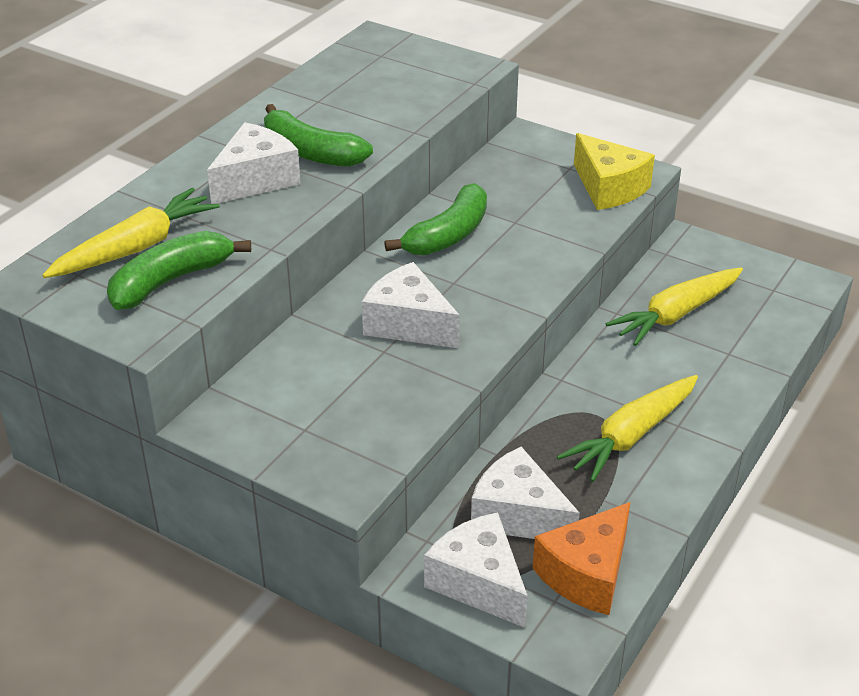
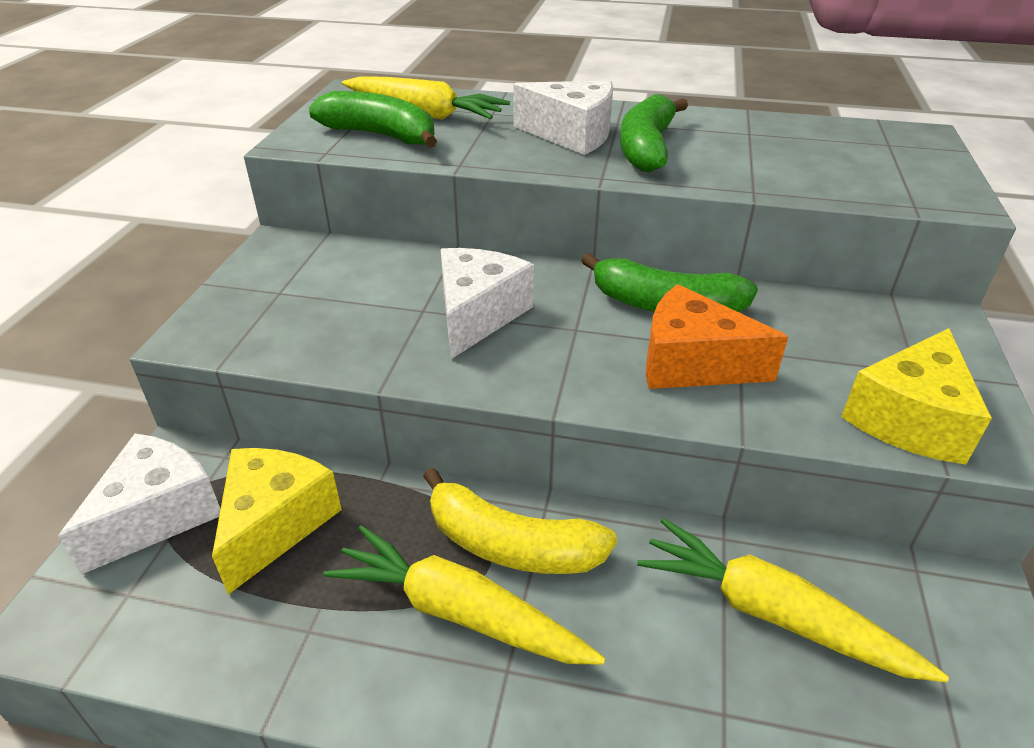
camera: 70 degrees right, 0 degrees up
(518, 515) = (275, 524): white cheese -> yellow cheese
(586, 402) = (511, 544): none -> yellow banana
(587, 574) = (173, 618): orange cheese -> orange cheese (692, 363)

